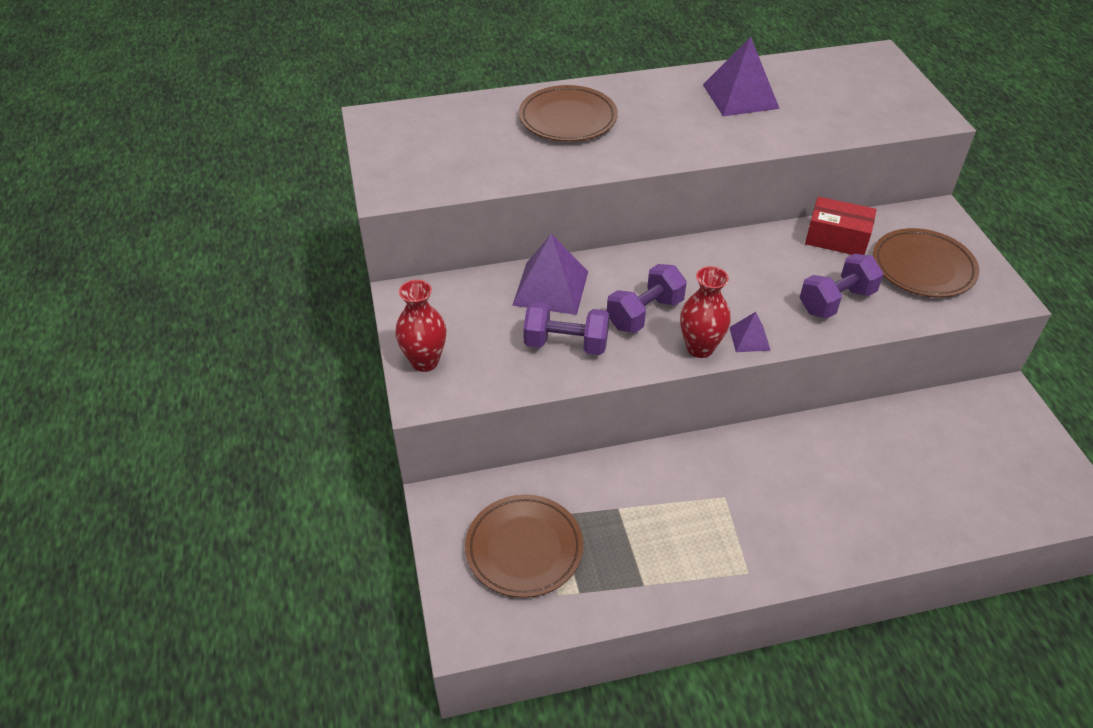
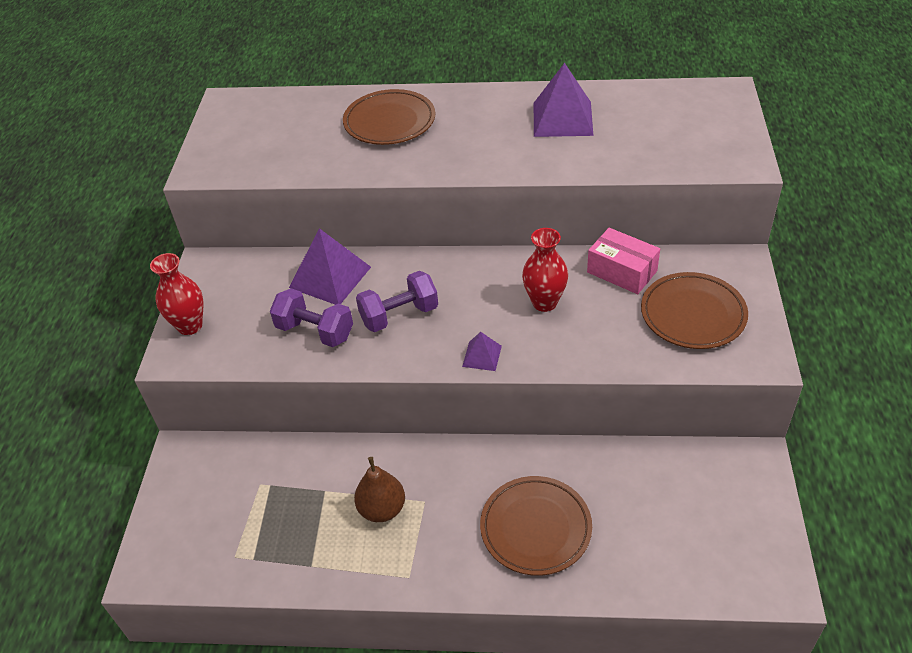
camera: 20 degrees right, 0 degrees up
(524, 548) = (227, 509): brown plate -> brown plate (535, 528)
(687, 513) = (382, 509): none -> brown pear
(700, 348) = (431, 356): red vase -> red vase (544, 302)
(836, 301) = (585, 334): purple dumbbell -> none
(837, 238) = (622, 271): red box -> pink box

